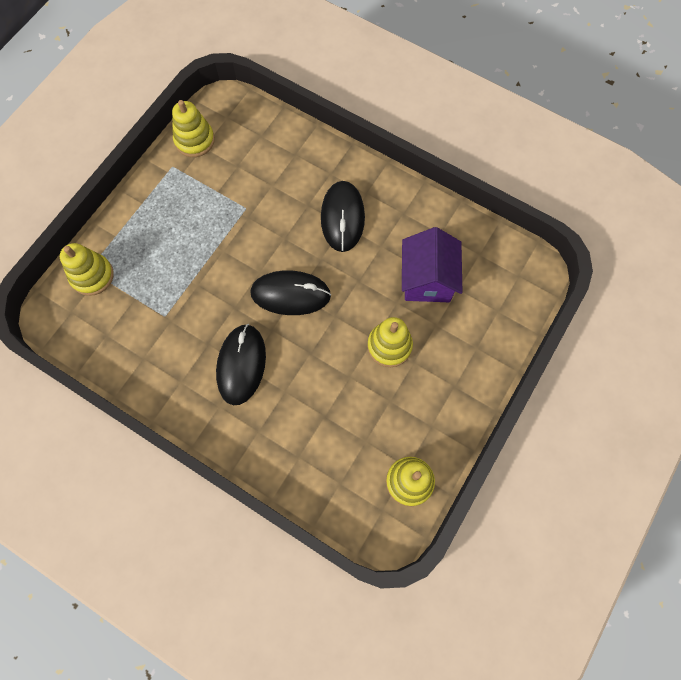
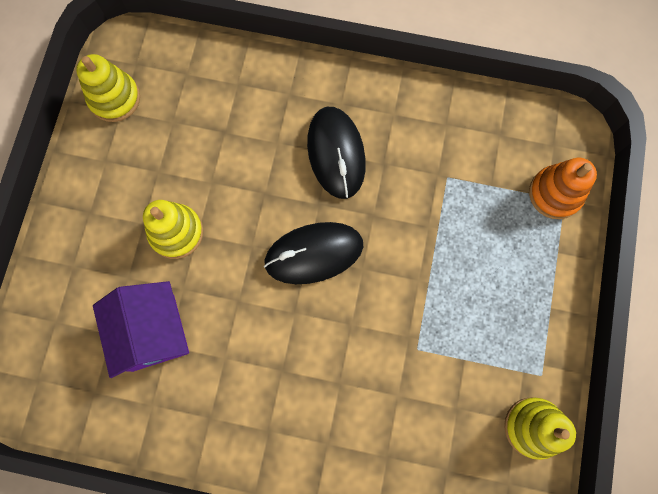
camera: 160 degrees right, 5 degrees up
(92, 276) = (555, 194): yellow stacking toy -> orange stacking toy
(342, 217) = (287, 381): black mouse -> none

